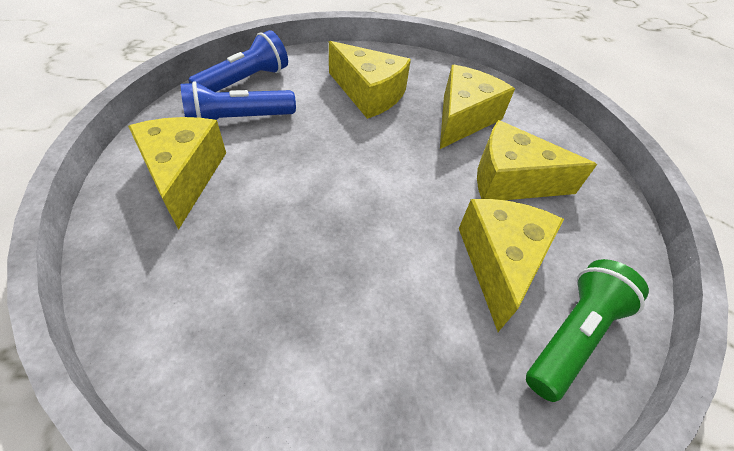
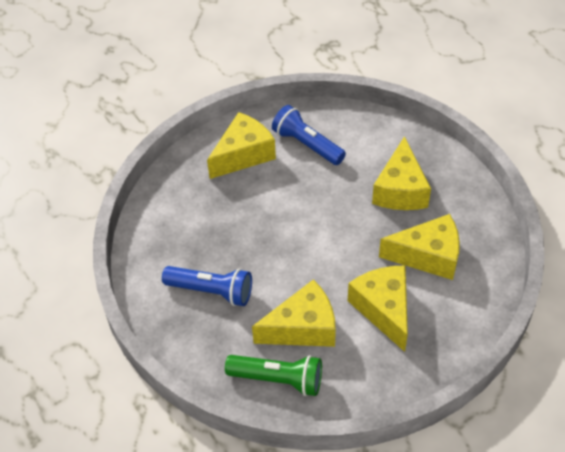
camera: 65 degrees right, 0 degrees up
(245, 81) = (346, 122): blue flashlight -> blue flashlight (211, 291)

